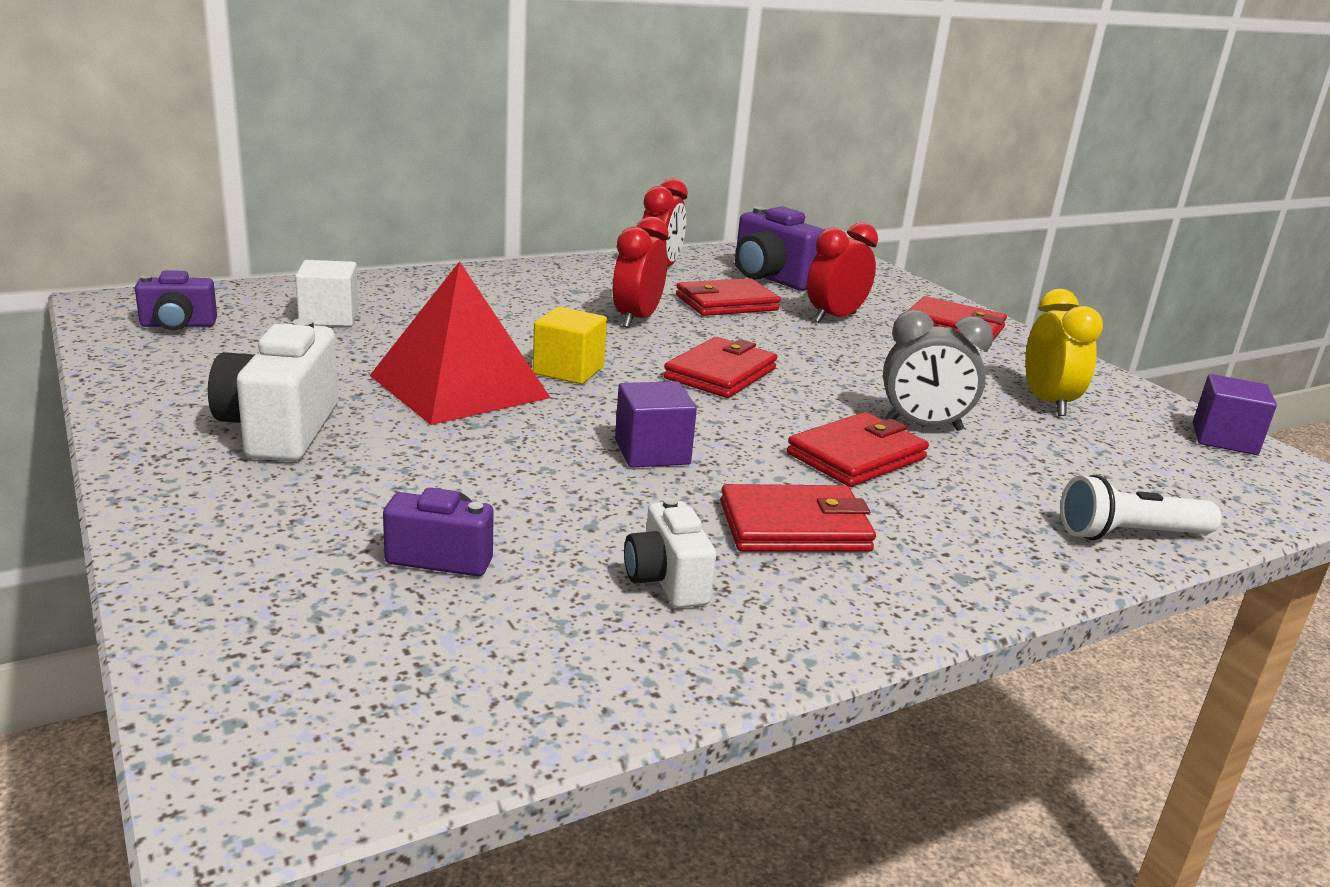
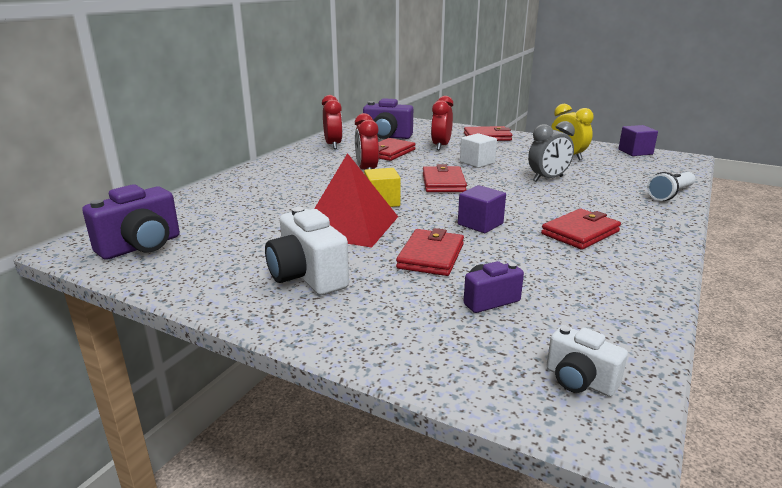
camera: 30 degrees left, 0 degrees up
(178, 325) = (141, 246): purple camera -> purple camera, size x1.68
(329, 317) = (220, 215): white cube -> white cube (477, 162)
(666, 581) = (581, 271): white camera -> white camera (579, 381)
(856, 456) = (549, 198): red wallet -> red wallet (431, 256)

